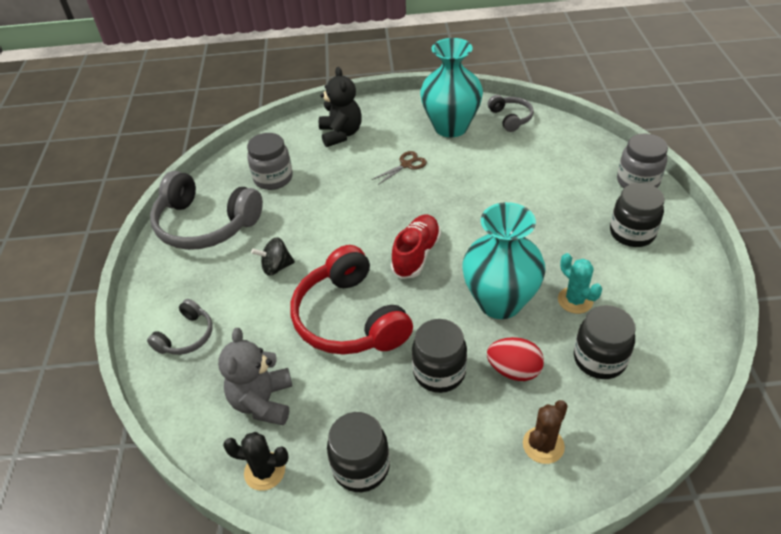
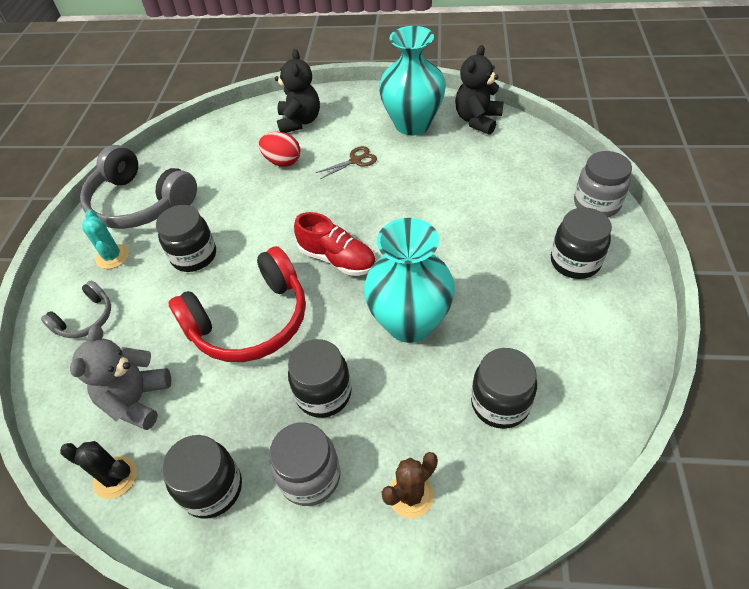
camera: 10 degrees right, 5 degrees up
(273, 178) = (219, 162): grey jar -> grey jar (310, 476)
(276, 267) = (194, 256): black spinning top -> black jar
(350, 318) = (250, 321): red headphones -> red headphones turned 105 degrees counterclockwise
(416, 254) = (337, 259): red shoe -> red shoe turned 90 degrees clockwise
(510, 118) = (477, 120): grey headphones -> black teddy bear
(514, 370) = (403, 403): red egg -> red egg (282, 162)
(575, 300) = (491, 331): turquoise cactus -> turquoise cactus (112, 257)

